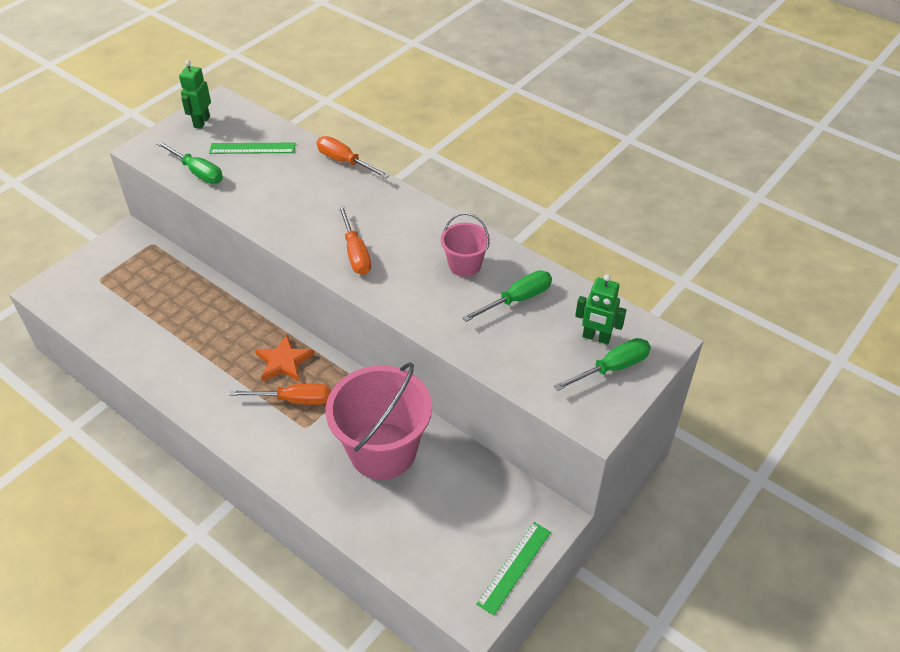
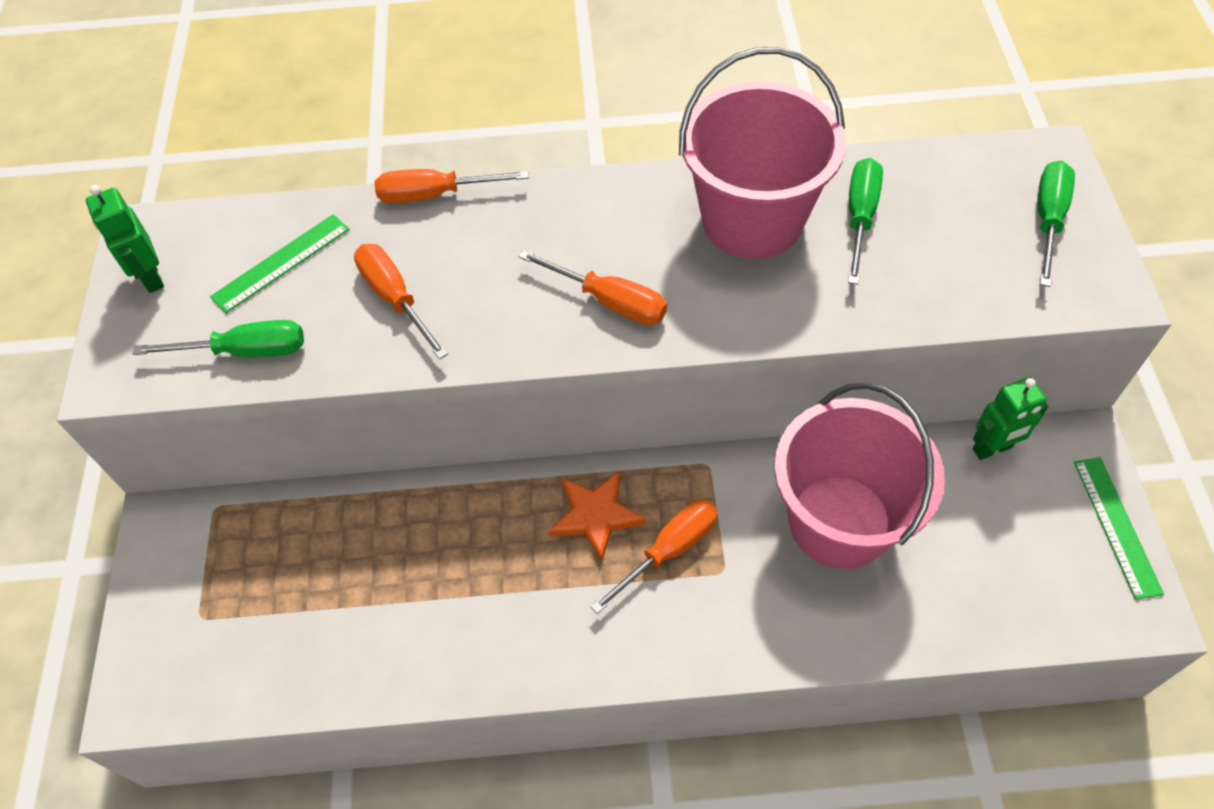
camera: 40 degrees left, 10 degrees up
(275, 191) = (395, 298): none -> orange screwdriver
(465, 265) = (752, 220): pink bucket -> pink bucket, size x2.00
(596, 337) = (990, 198): green robot -> green robot (992, 449)

